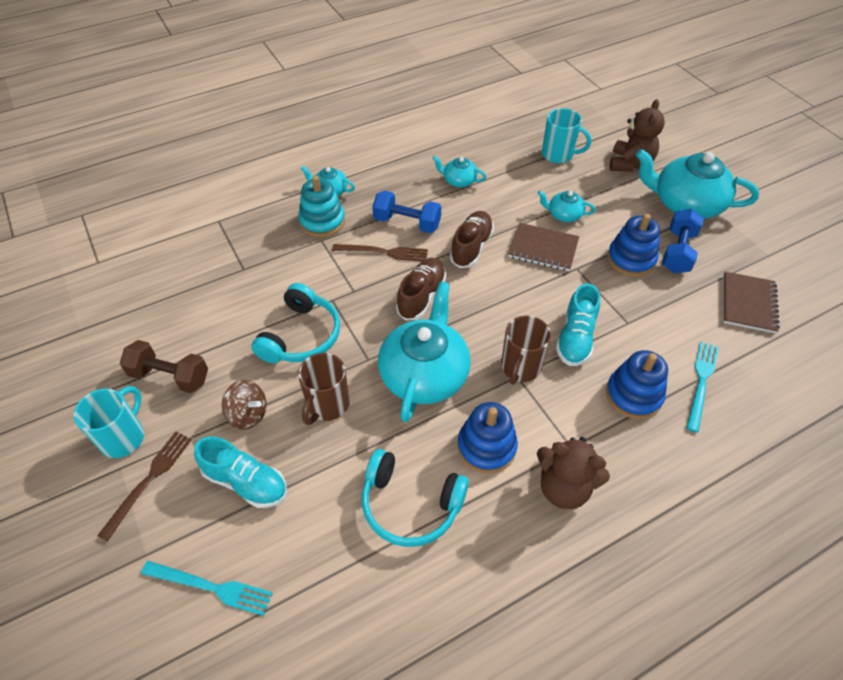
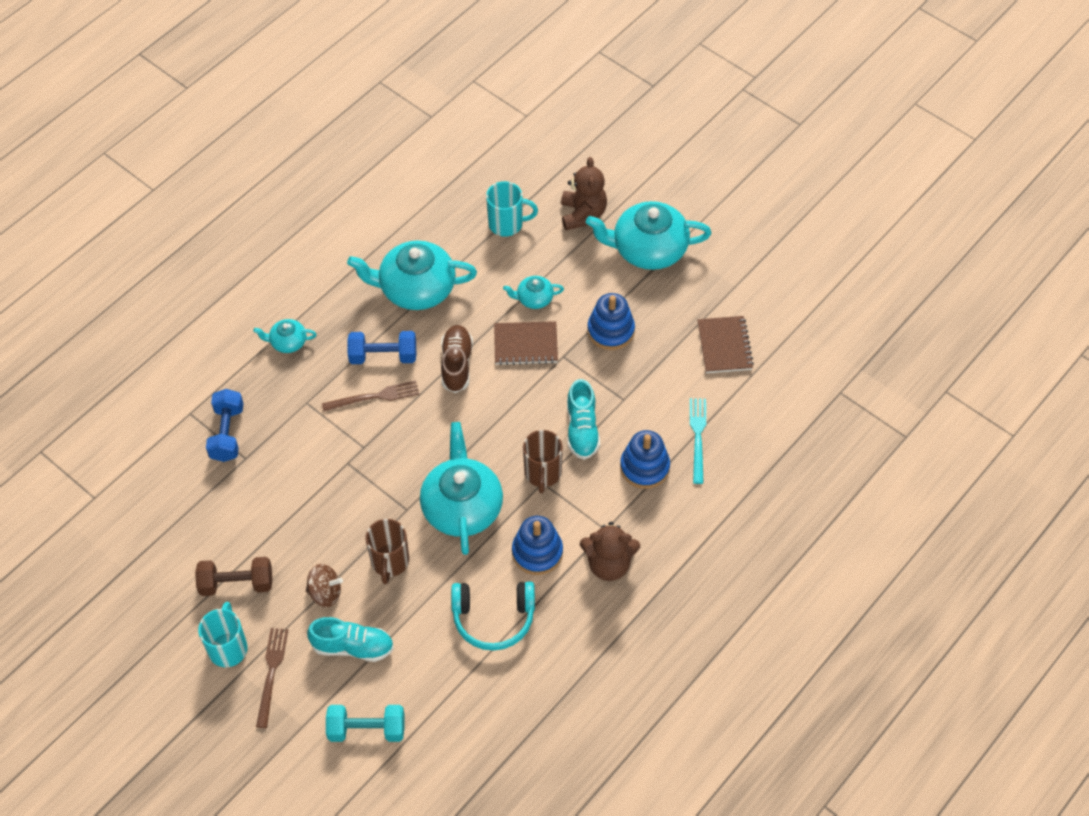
camera: 20 degrees left, 5 degrees up
(211, 587) = (367, 729): turquoise fork -> turquoise dumbbell
(301, 336) = (336, 507): turquoise headphones -> none
(322, 221) = (297, 381): turquoise stacking toy -> none
(421, 296) = (429, 432): brown shoe -> none
(459, 181) = (416, 289): turquoise teapot -> turquoise teapot, size x2.09
(677, 252) = (652, 309): blue dumbbell -> blue dumbbell (227, 433)

